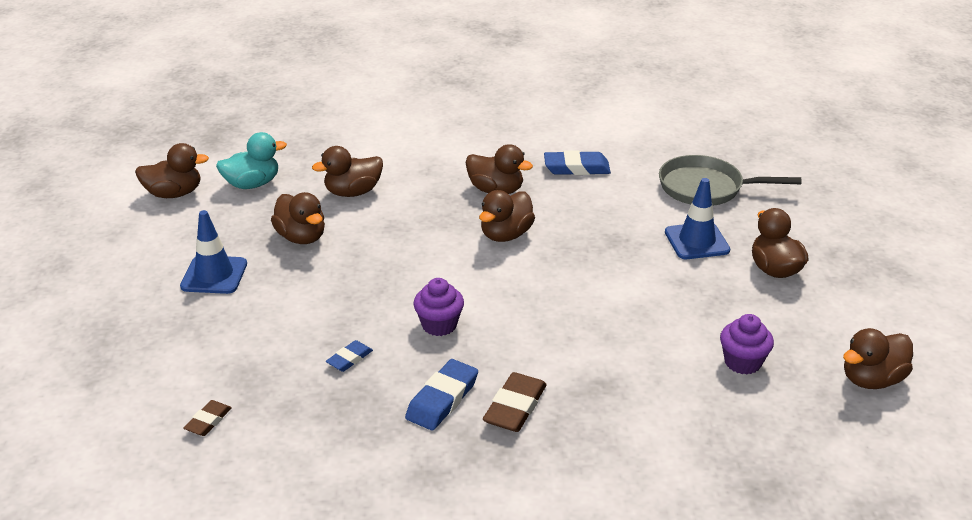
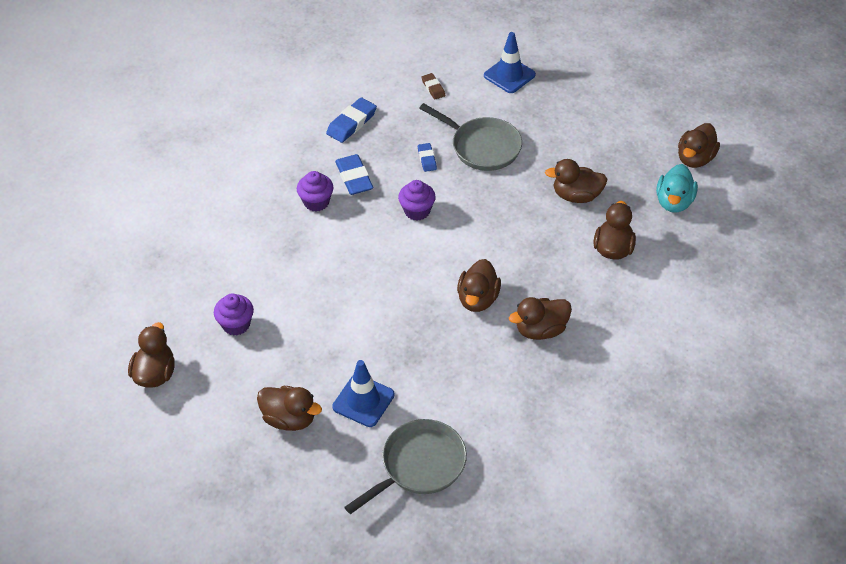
camera: 130 degrees right, 15 degrees up
(214, 275) = (569, 139): blue traffic cone -> blue traffic cone (509, 75)
(286, 328) = (482, 147): none -> grey pan
(506, 235) = (478, 299): brown duck -> brown duck turned 150 degrees counterclockwise
(515, 407) = (316, 202): brown eraser -> purple cupcake
(576, 168) = (527, 402): blue eraser -> blue eraser (351, 123)

